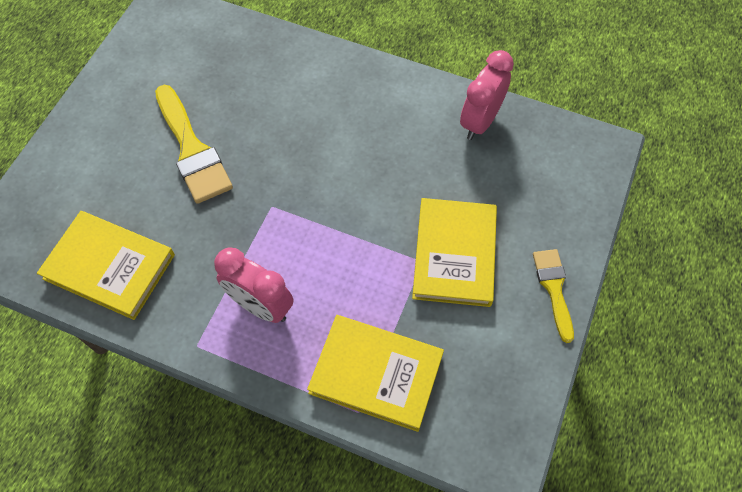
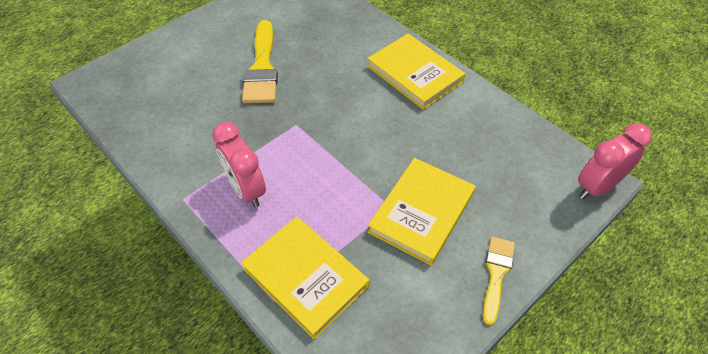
camera: 25 degrees right, 10 degrees down
(109, 267) = (157, 122): yellow book -> yellow book (414, 74)
(480, 121) = (496, 123): pink clock -> pink clock (597, 186)

